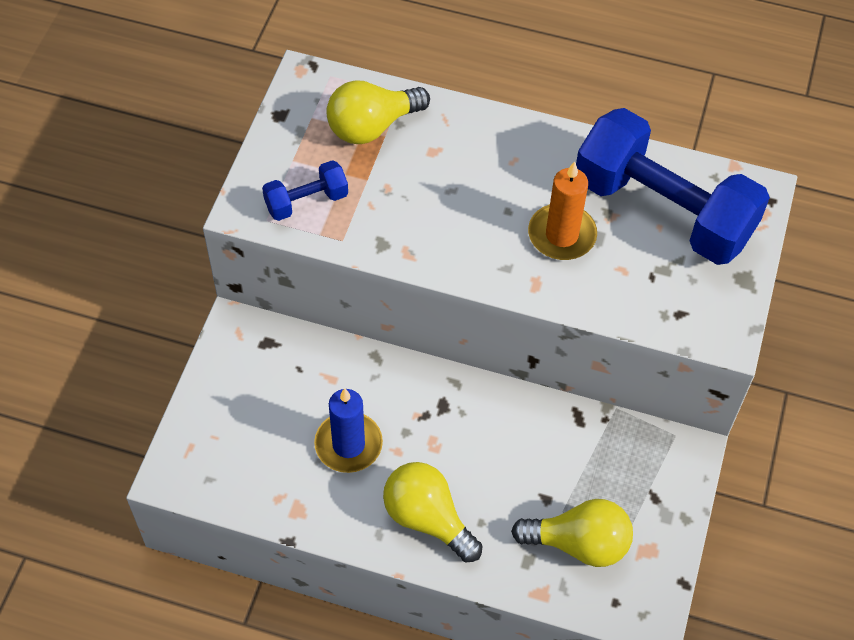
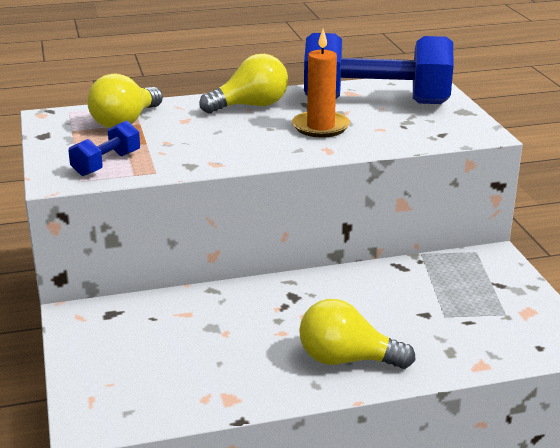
camera: 30 degrees left, 30 degrees down
(348, 444) = (237, 344): blue candle -> none
(579, 543) = (476, 327): yellow light bulb -> yellow light bulb (250, 106)

